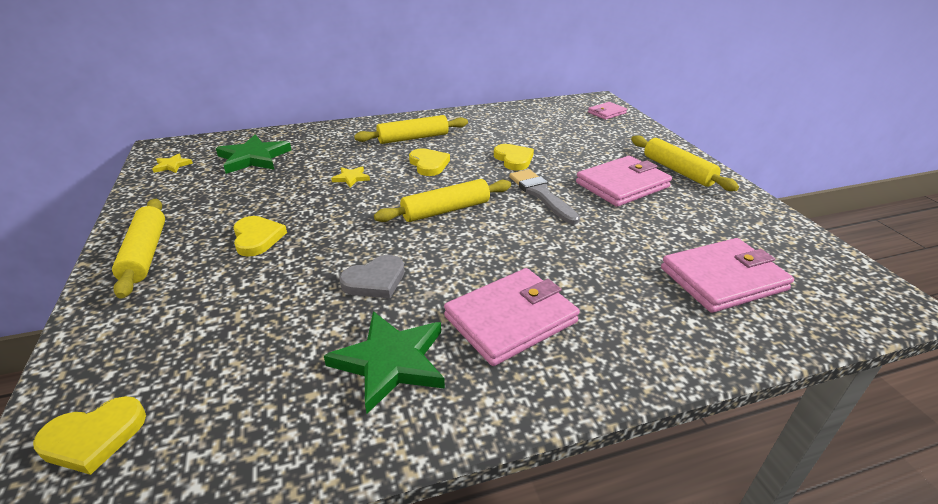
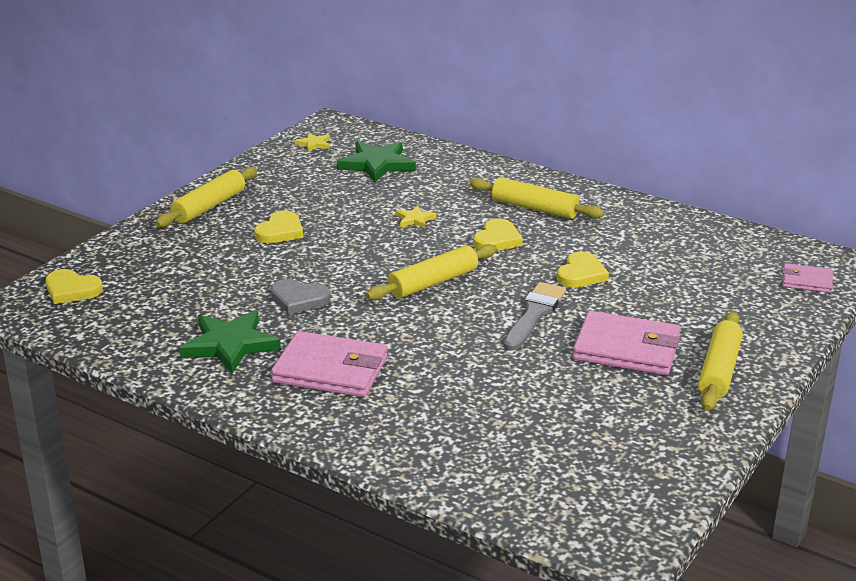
camera: 50 degrees right, 5 degrees down
(446, 210) = (433, 283): yellow rolling pin -> yellow rolling pin turned 60 degrees counterclockwise
(723, 279) = (525, 449): pink wallet -> none

